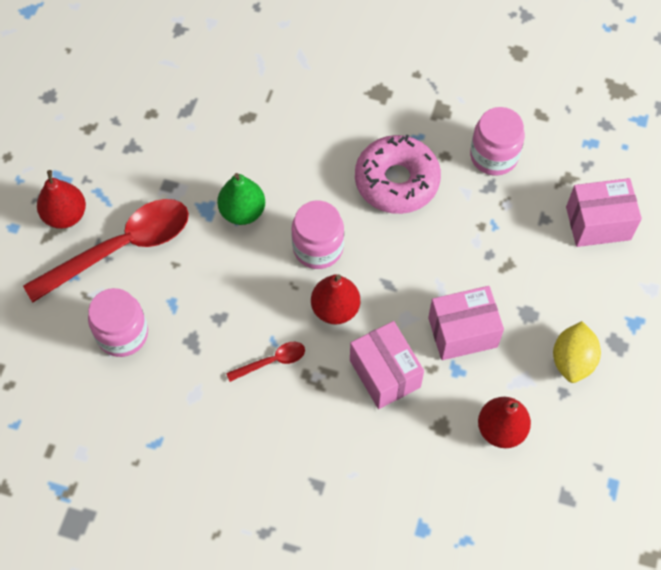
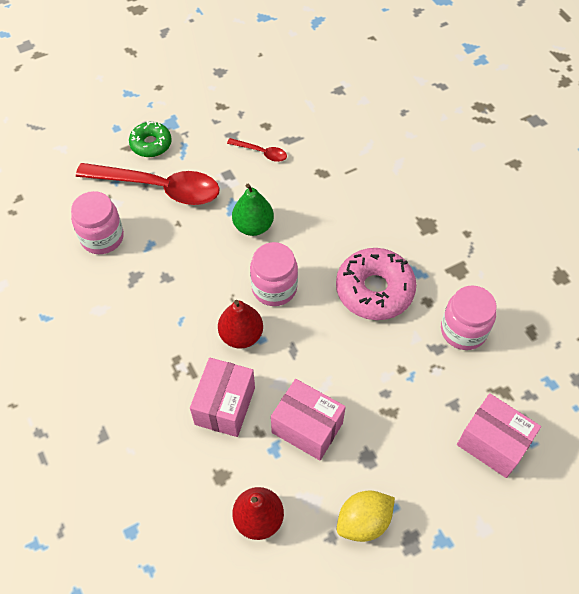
camera: 45 degrees right, 5 degrees down
(65, 215) = (151, 144): red pear -> green donut
(272, 361) = (165, 332): red spoon -> red spoon (261, 152)

